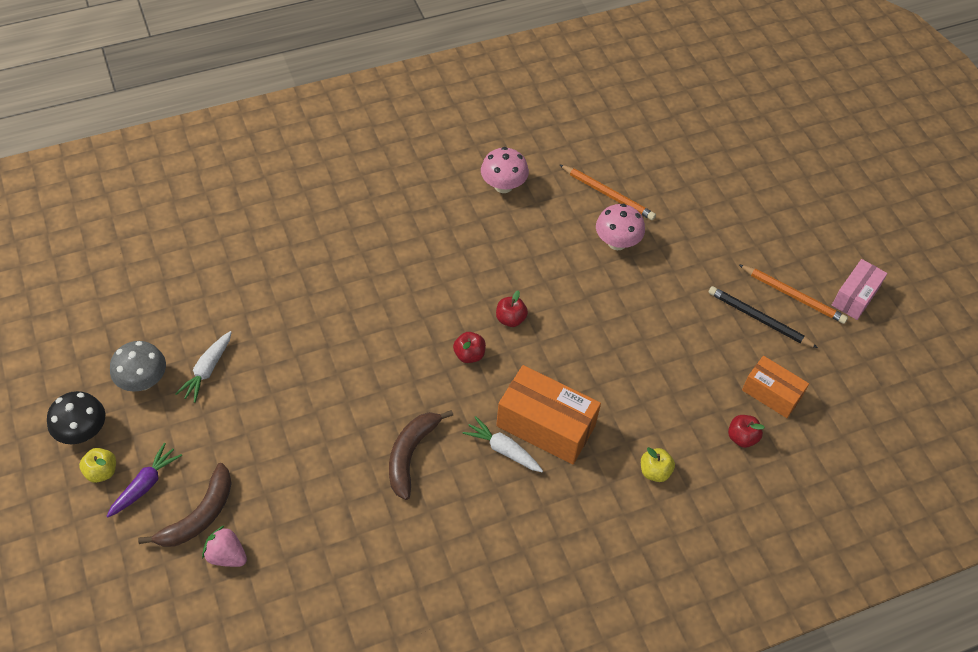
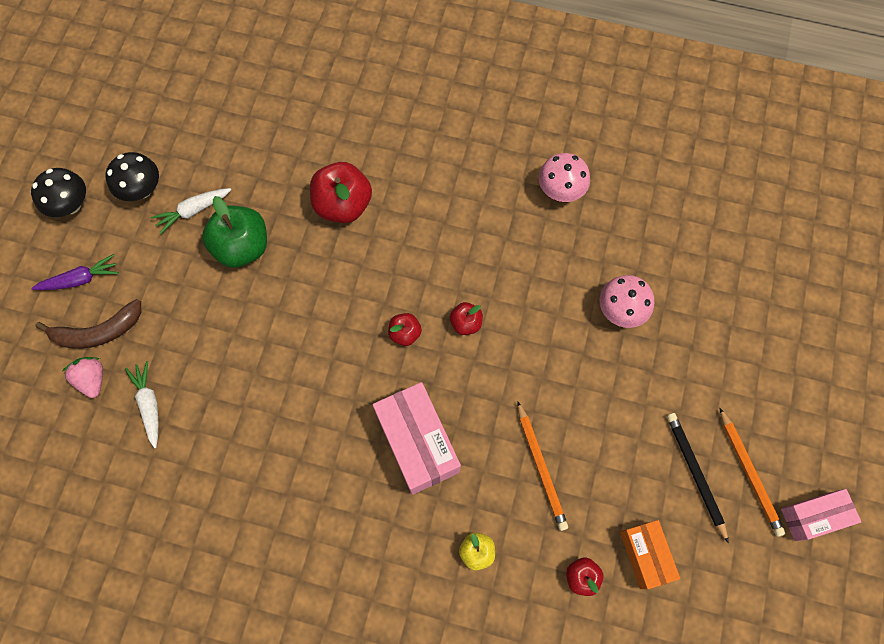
camera: 40 degrees right, 15 degrees up
(102, 471) = (59, 247): yellow apple -> none
(143, 381) = (142, 189): grey mushroom -> black mushroom
(276, 372) = (242, 247): none -> green apple
(338, 292) = (343, 205): none -> red apple
(411, 454) = (289, 391): brown banana -> none
(503, 449) = (365, 439): white carrot -> white carrot (149, 404)
(546, 425) = (417, 443): orange box -> pink box
(607, 194) = (651, 257): orange pencil -> orange pencil (540, 467)

